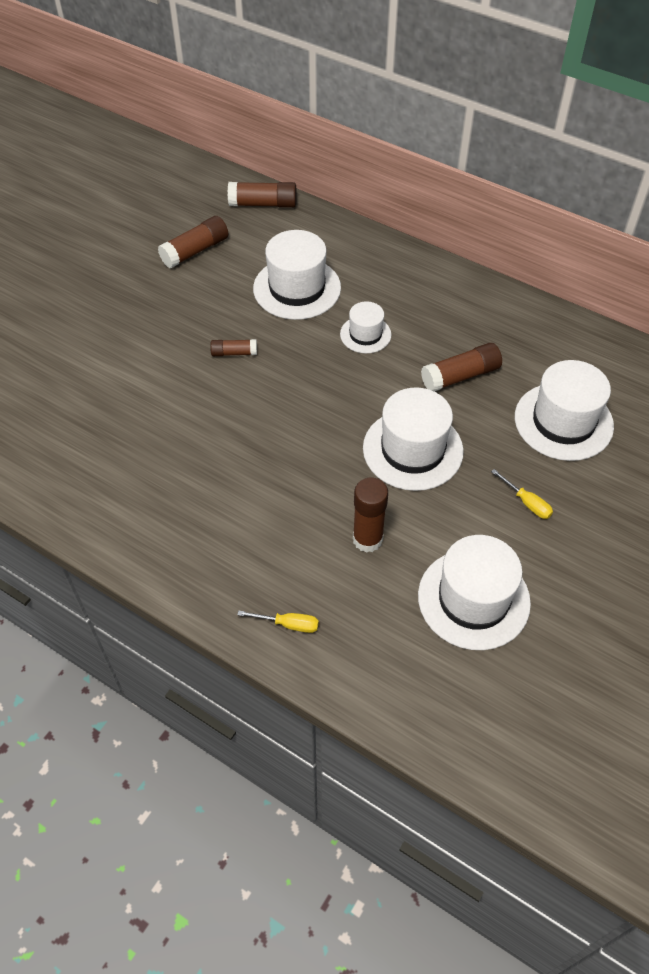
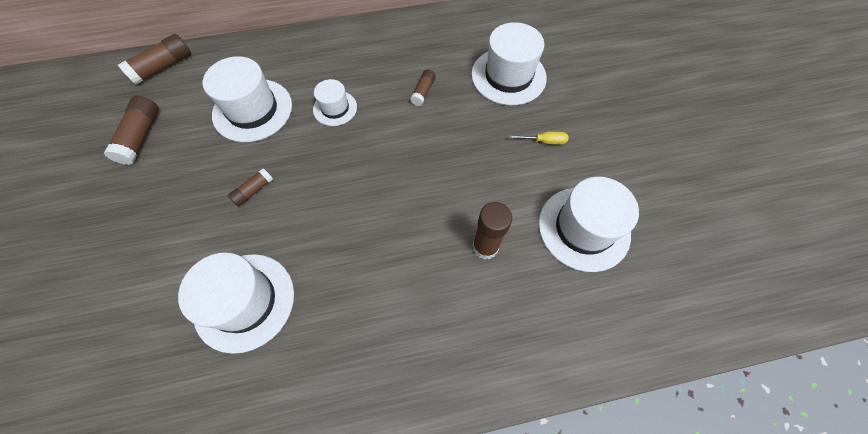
camera: 45 degrees left, 10 degrees up
(288, 624) = (503, 357): yellow screwdriver -> none
(412, 449) = (446, 162): white hat -> white hat (244, 301)
(460, 376) = (423, 92): brown glue stick -> brown glue stick, size x0.59

